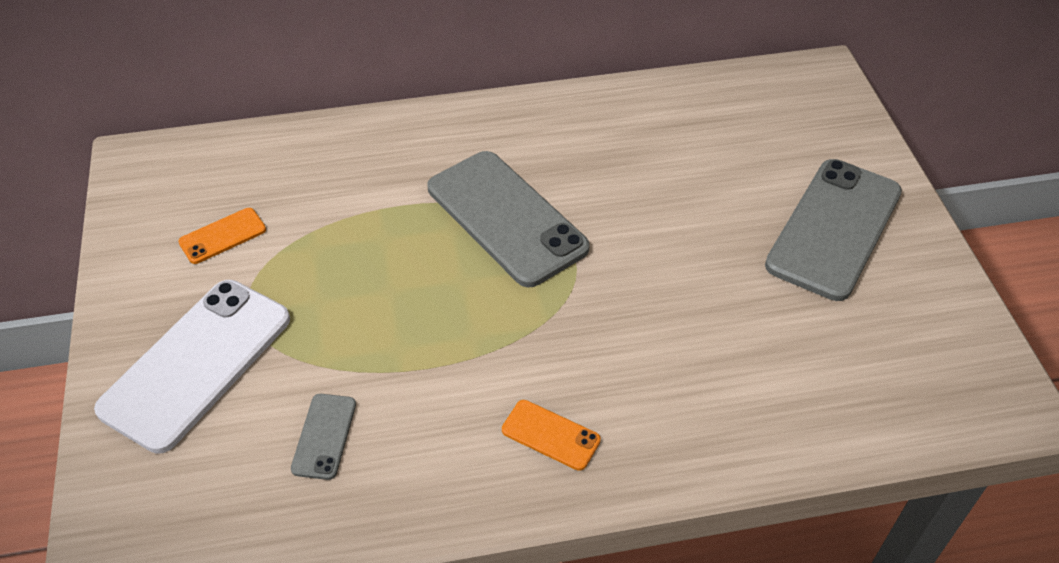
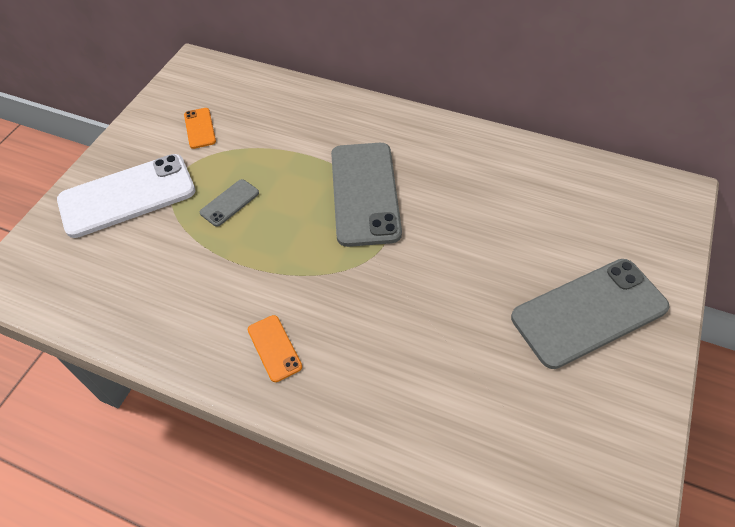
camera: 35 degrees right, 5 degrees up
(222, 236) = (200, 128): orange phone -> orange phone turned 75 degrees clockwise
(324, 436) = (153, 274): grey phone -> grey phone (229, 203)

